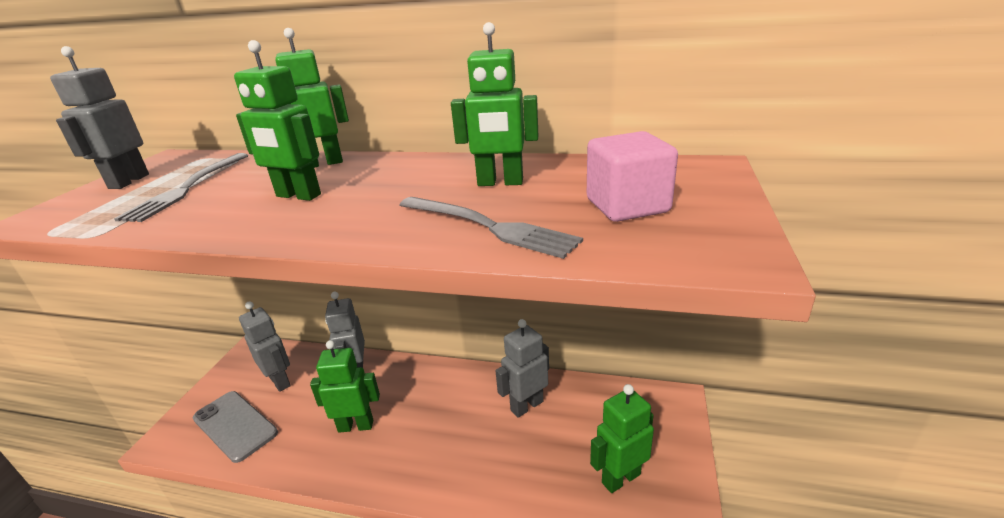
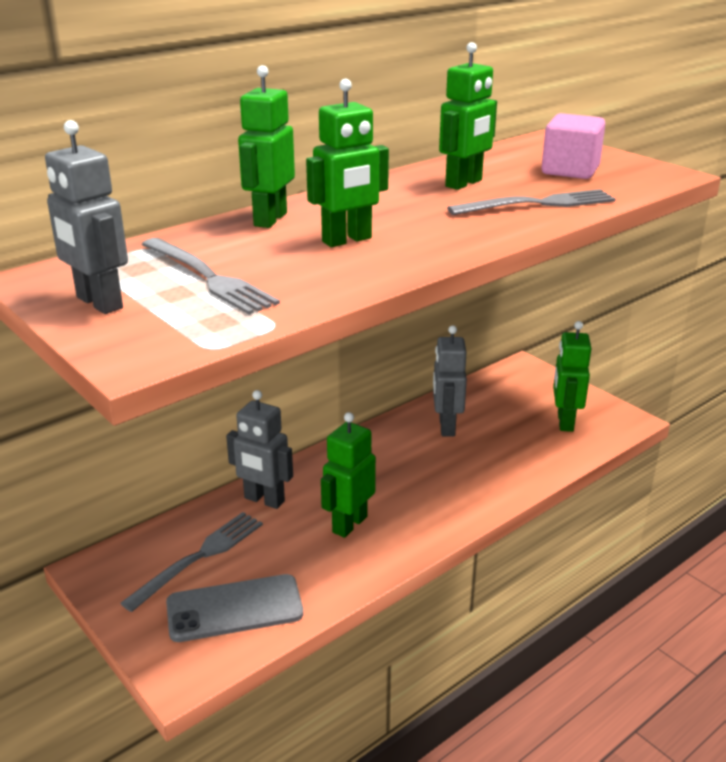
camera: 55 degrees left, 0 degrees up
(280, 381) = (199, 557): grey robot -> grey fork

